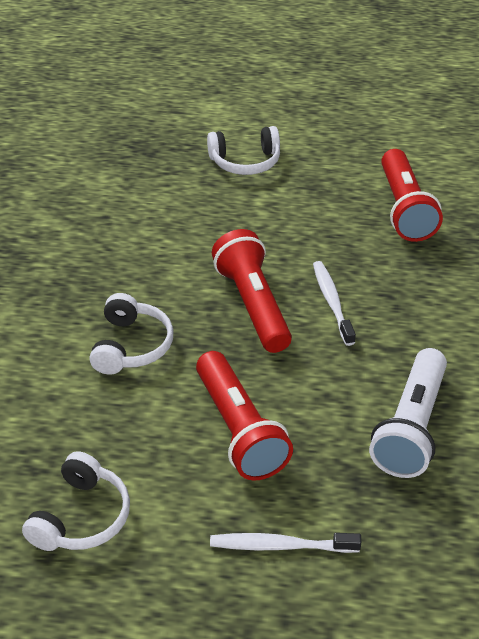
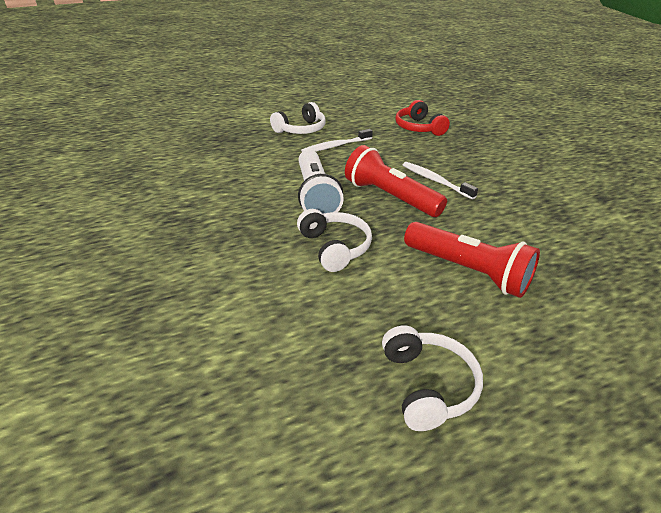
camera: 30 degrees left, 5 degrees down
(280, 546) = (586, 334): white toothbrush -> white toothbrush (335, 146)
(404, 209) = (419, 128): red flashlight -> red headphones
(411, 427) = (563, 229): white flashlight -> white flashlight (315, 195)

